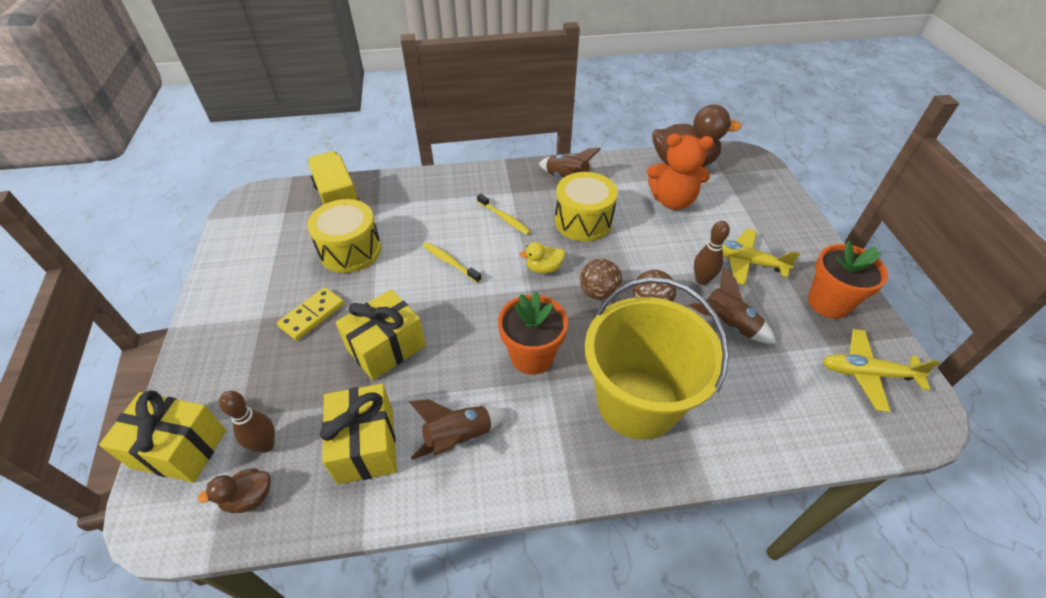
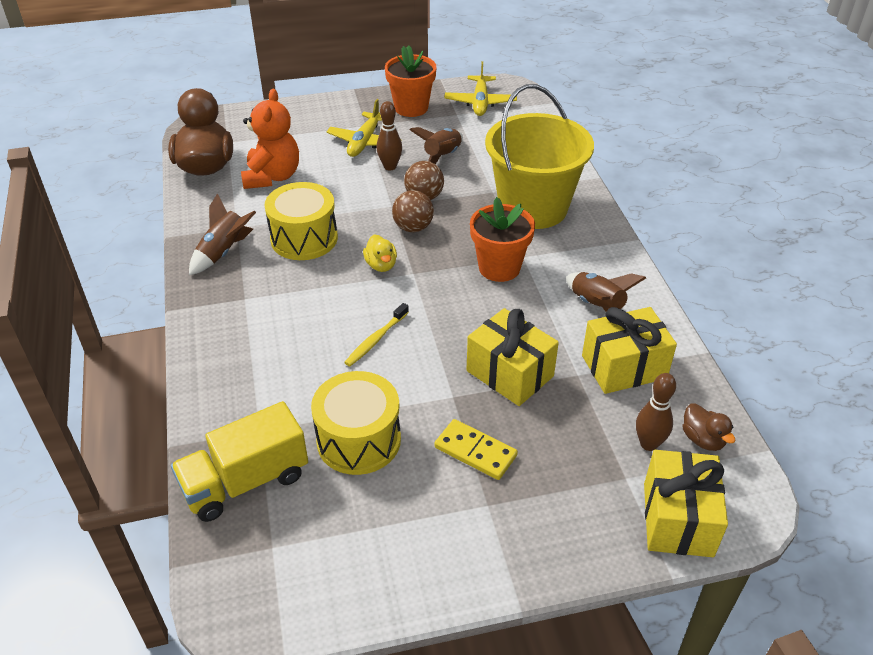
camera: 95 degrees left, 5 degrees down
(504, 218) = (296, 301): yellow toothbrush -> none

